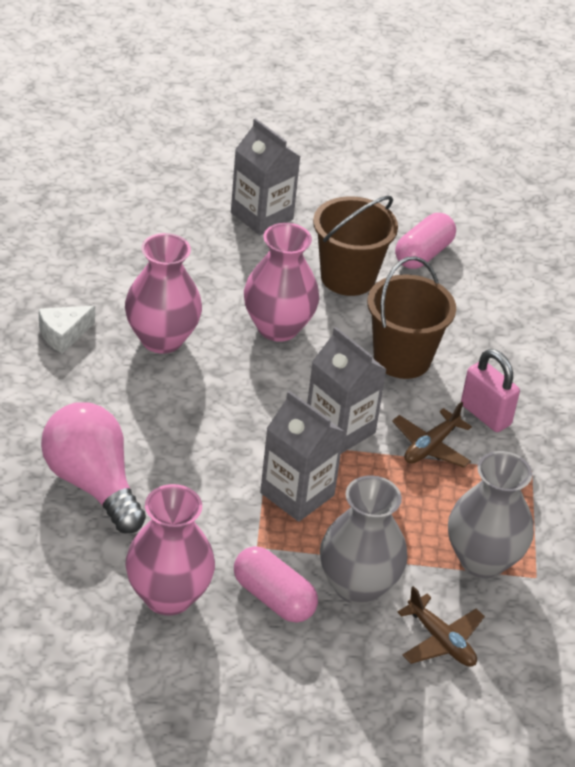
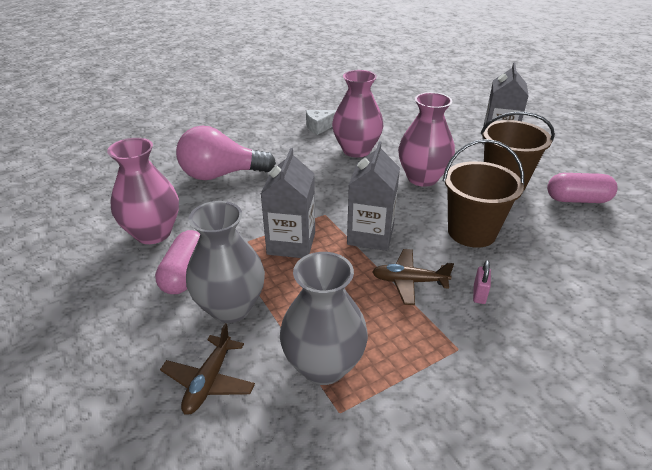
camera: 60 degrees right, 5 degrees down
(63, 334) = (319, 127): white cheese -> white cheese turned 45 degrees counterclockwise
(92, 484) = (221, 175): pink light bulb -> pink light bulb turned 120 degrees counterclockwise
(485, 415) = (479, 294): pink padlock -> pink padlock, size x0.55

